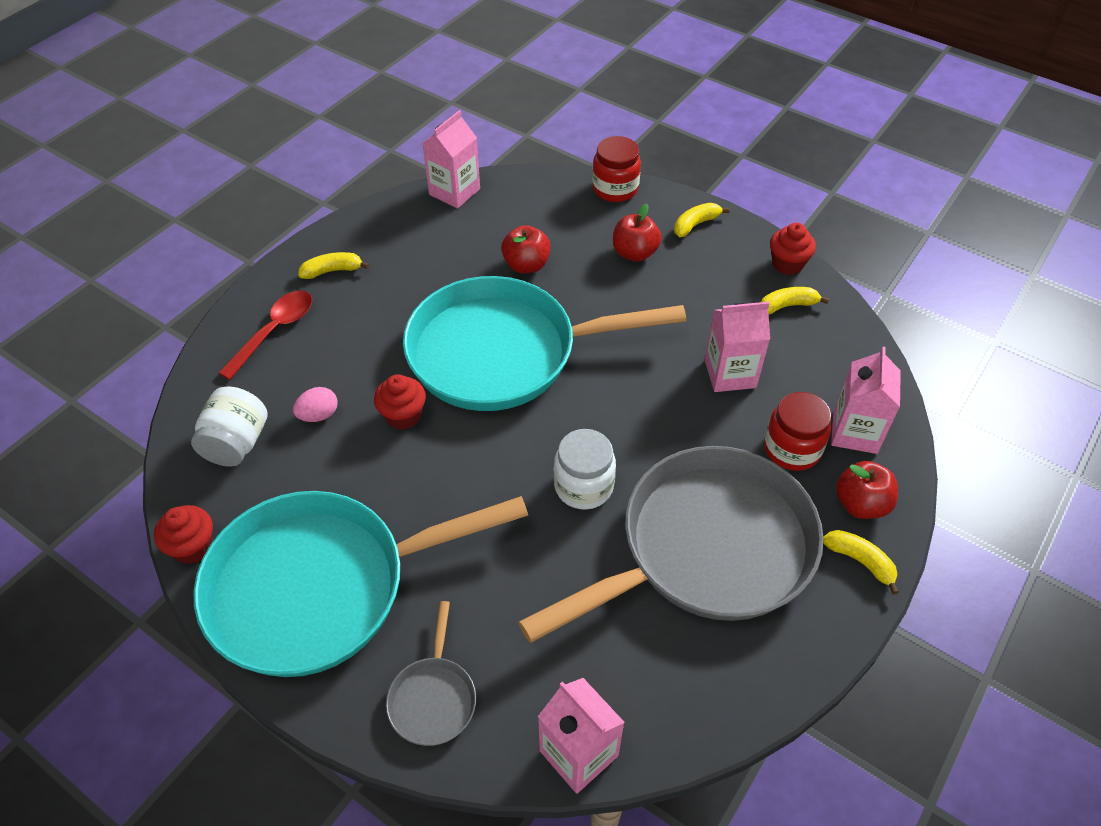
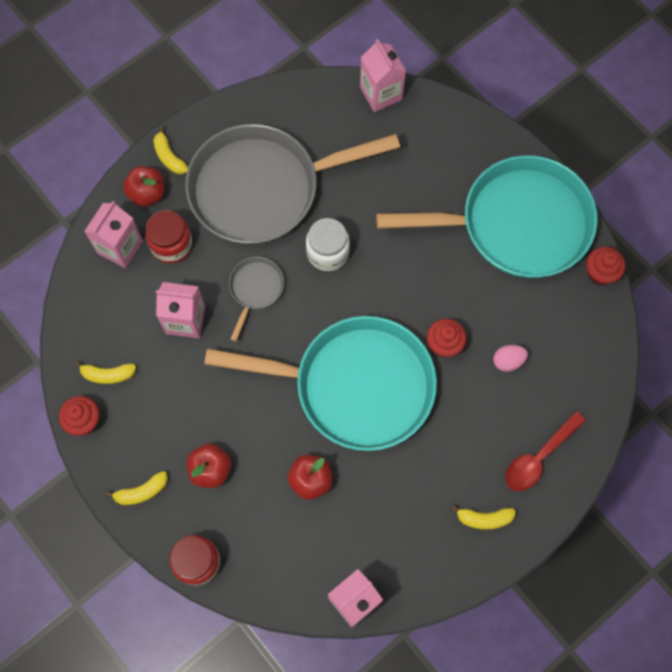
camera: 165 degrees left, 20 degrees up
(237, 443) = (570, 351): white jar -> none
(433, 698) = (456, 140): grey pan -> grey pan (255, 289)

